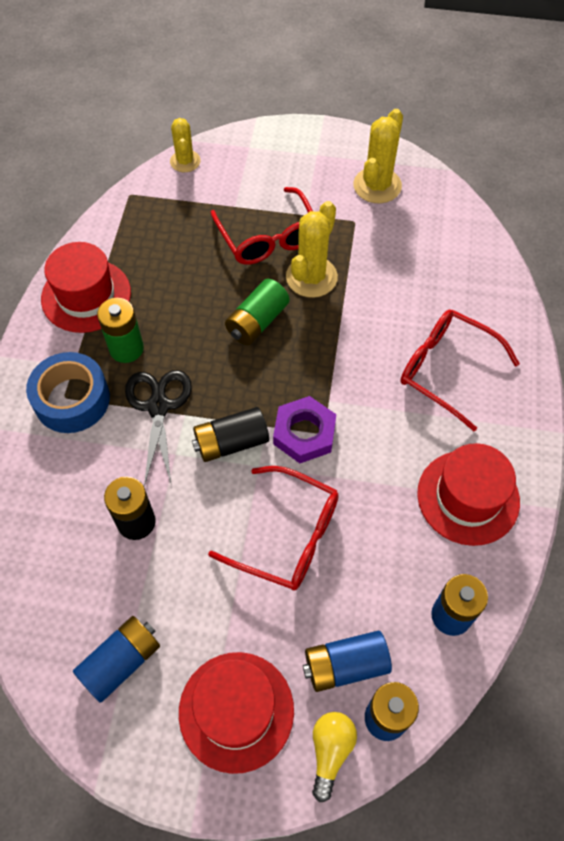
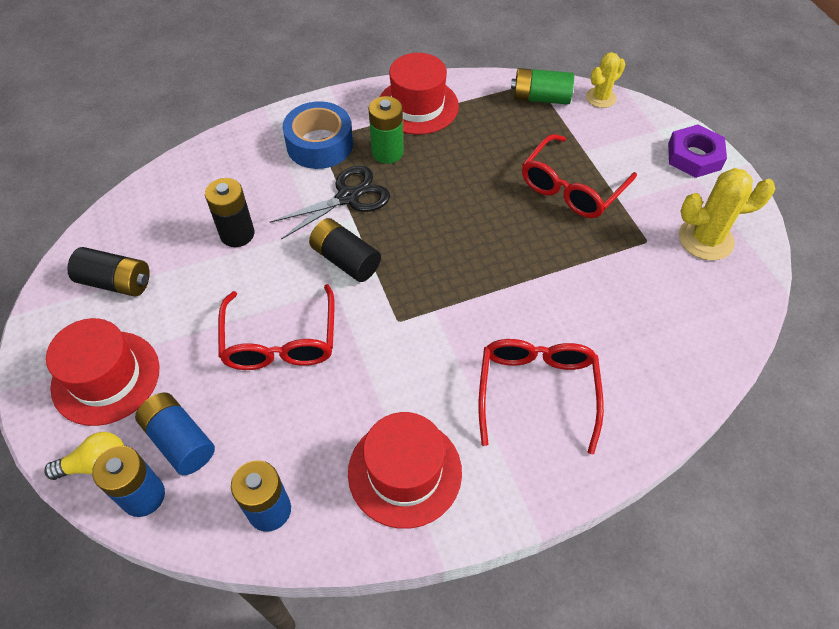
camera: 60 degrees right, 5 degrees down
(121, 662) = (116, 282): blue battery -> black battery
(257, 322) = (477, 221): green battery -> green battery (540, 98)
(304, 433) = (388, 307): purple nut -> purple nut (694, 156)
(311, 277) = (555, 237): yellow cactus -> none

